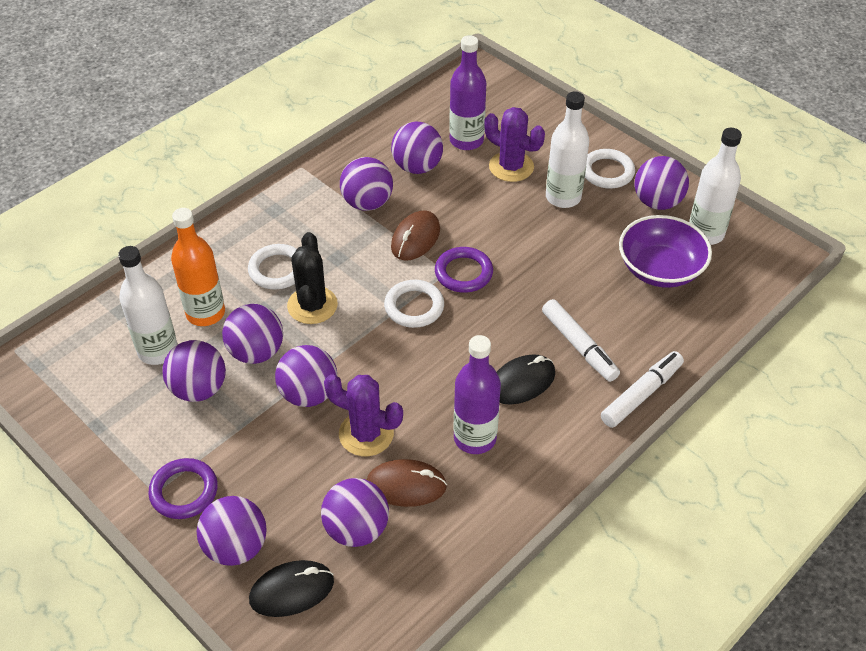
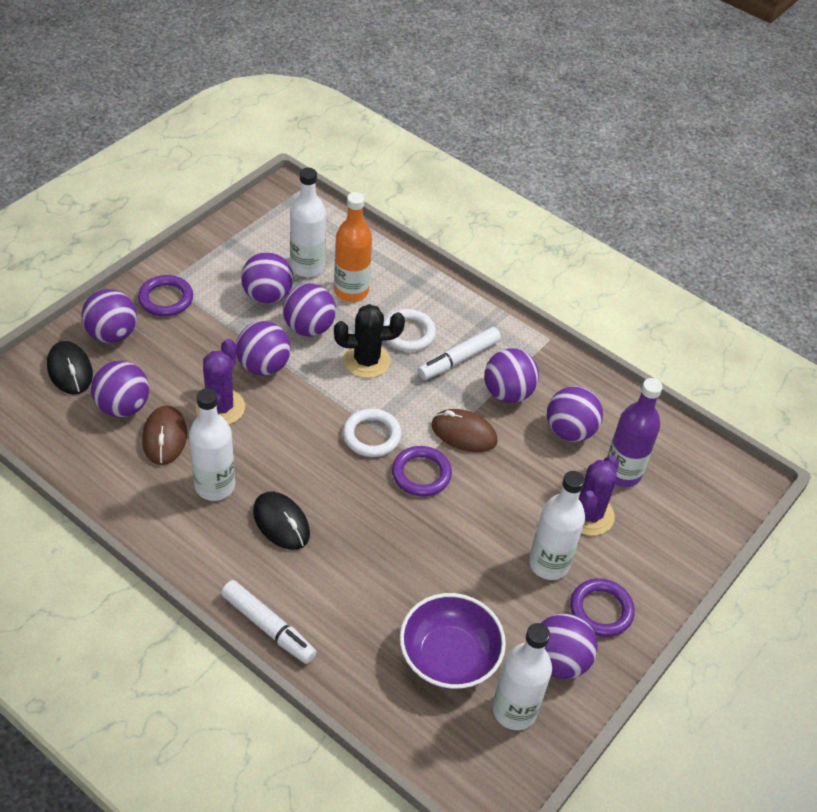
camera: 80 degrees right, 0 degrees up
(475, 438) = (215, 486): purple bottle -> white bottle
(579, 346) = (330, 573): white marker -> white marker (458, 359)
(607, 172) = (601, 610): white ring -> purple ring

